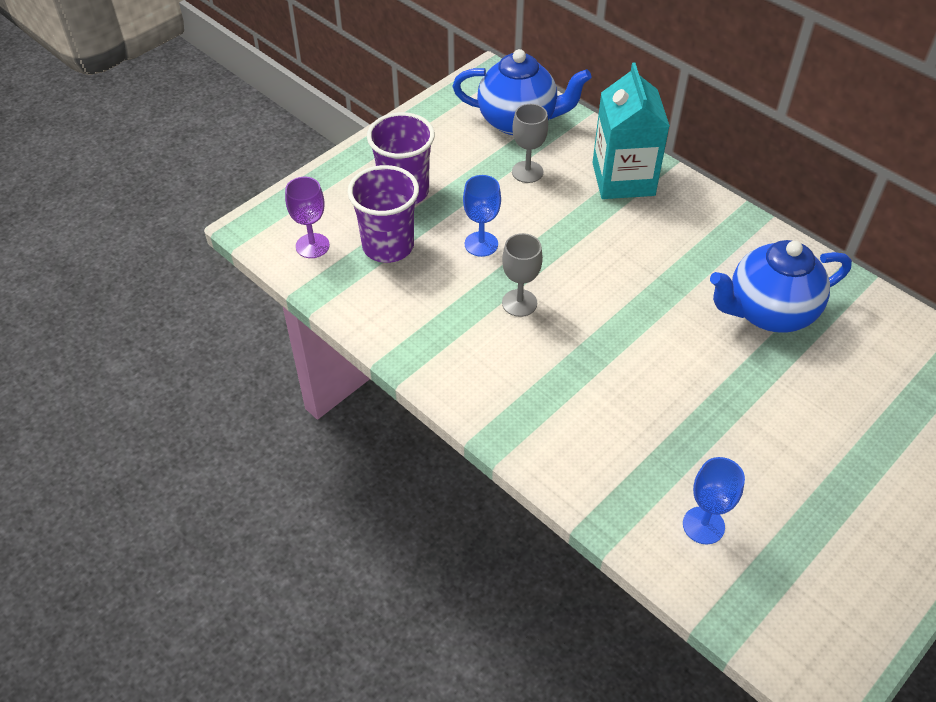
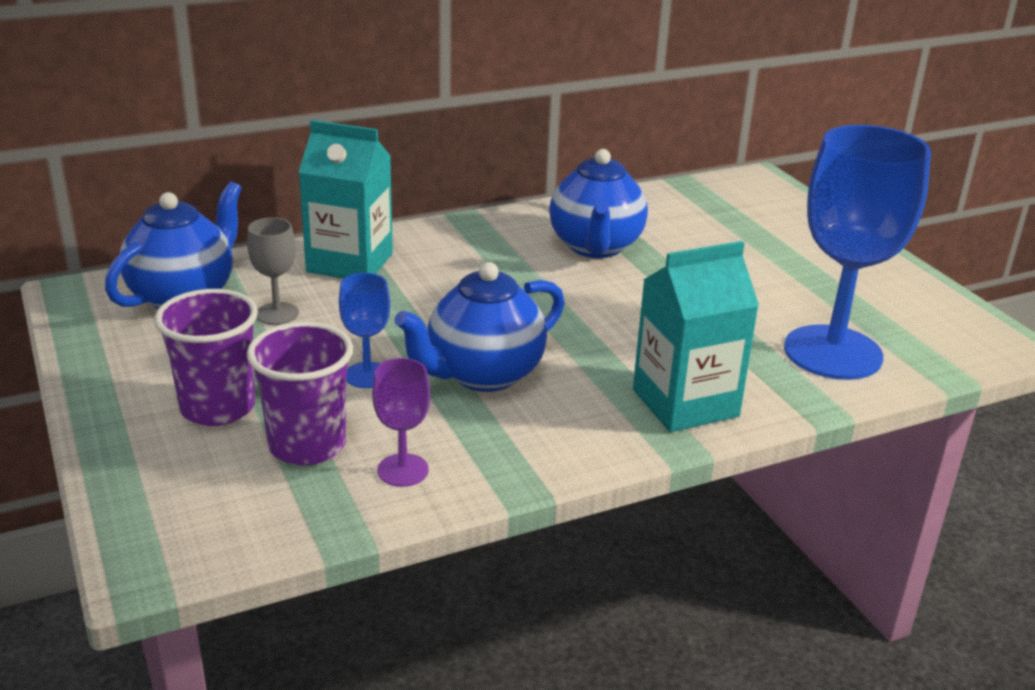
camera: 70 degrees left, 20 degrees down
(312, 246) = (245, 512): purple goblet -> purple goblet (403, 470)
(519, 303) = (483, 375): grey goblet -> blue teapot
(554, 433) = (685, 403): none -> turquoise carton
(703, 525) = (832, 352): blue goblet -> blue goblet, size x2.25

